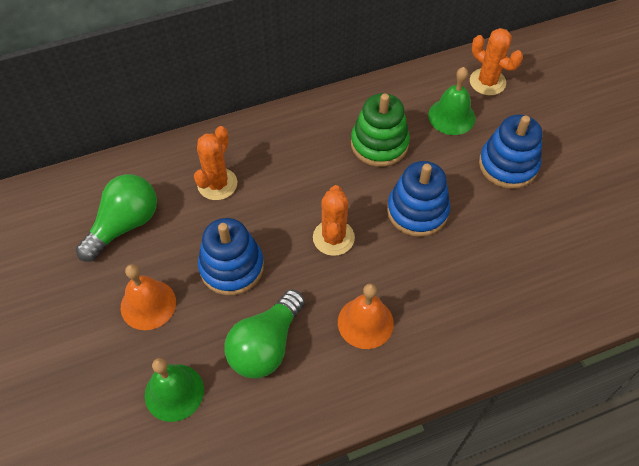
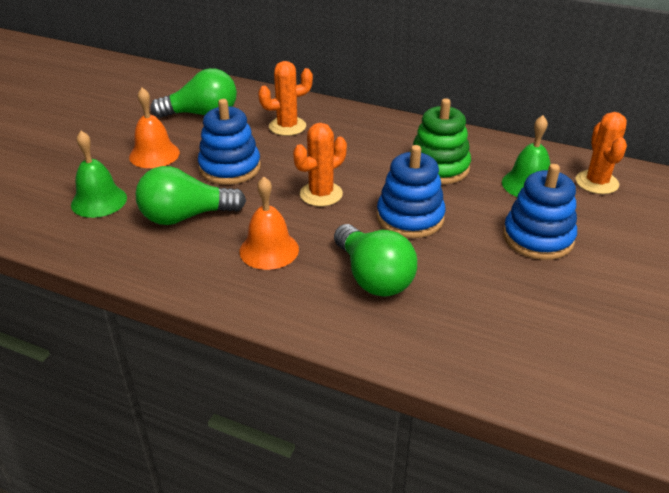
camera: 45 degrees right, 20 degrees down
(457, 285) = (373, 277): none -> green light bulb

